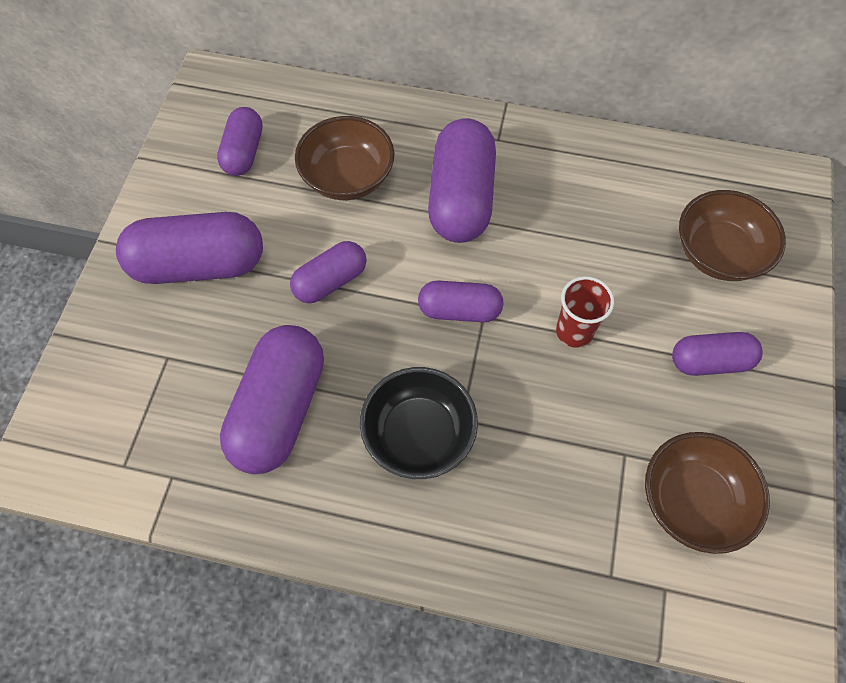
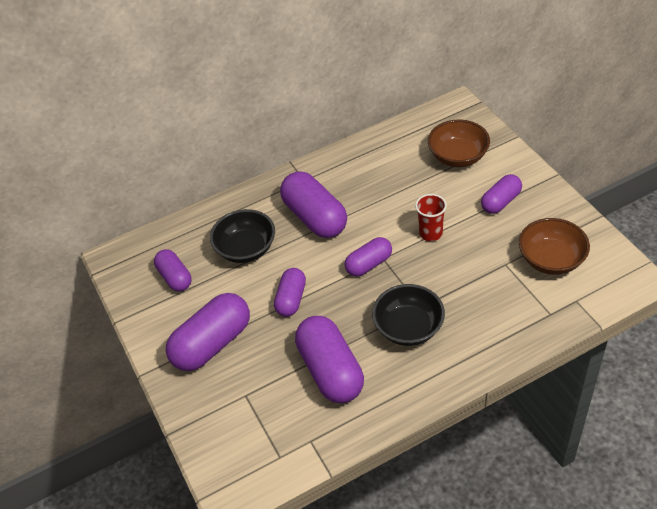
camera: 35 degrees left, 15 degrees down
(347, 177) = (246, 249): brown bowl -> black bowl

